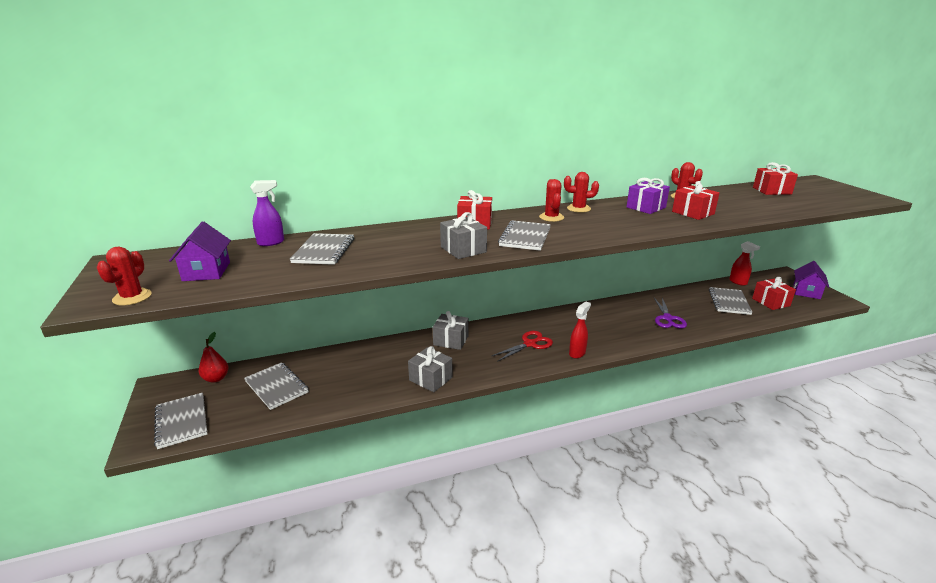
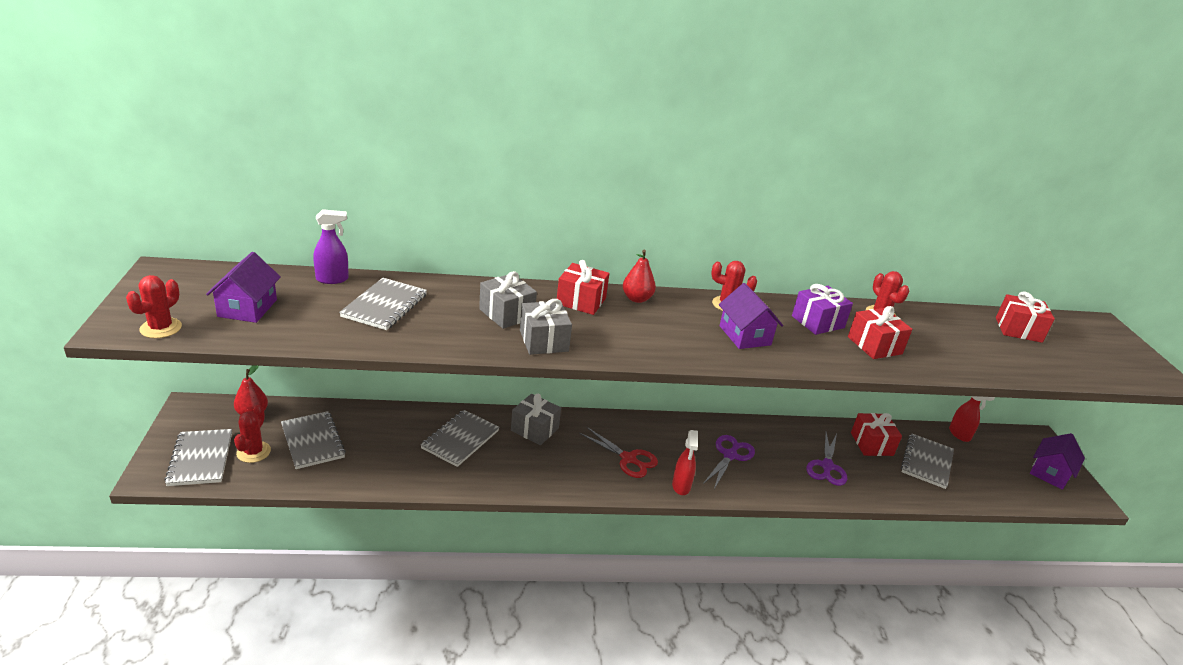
camera: 10 degrees right, 5 degrees up
(431, 379) = (488, 476): grey gift -> grey gift (506, 313)
(514, 216) = (637, 299): none -> red pear
(525, 237) = (629, 338): grey notebook -> grey notebook (460, 439)
(530, 344) = (628, 459): red scissors -> red scissors turned 60 degrees clockwise
(551, 217) = (682, 312): red cactus -> red cactus (253, 452)
(577, 353) = (681, 486): red spray bottle -> red spray bottle turned 135 degrees clockwise
(599, 326) = (730, 455): none -> purple scissors
(604, 222) = (744, 335): none -> purple house
(771, 302) = (986, 476): red gift -> red gift (871, 444)

